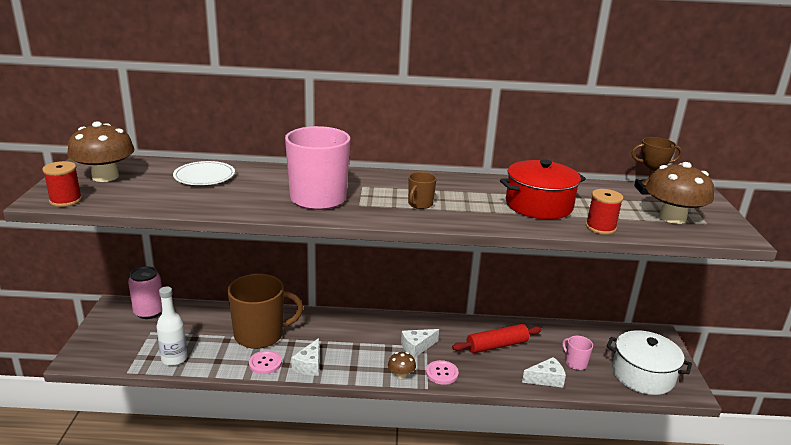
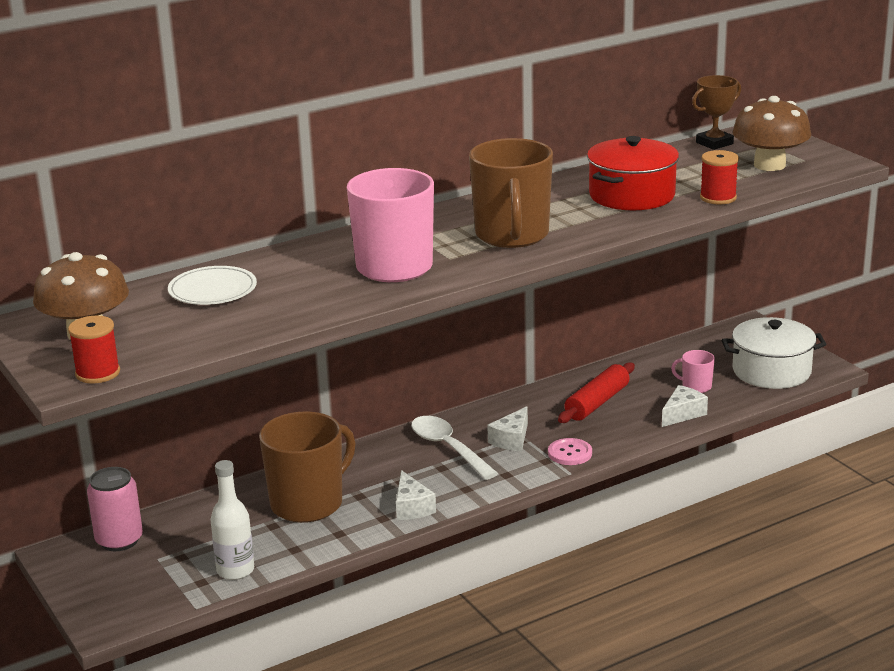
camera: 30 degrees left, 0 degrees up
(265, 363) = (356, 527): pink button -> none
(374, 335) = (448, 448): none -> white spoon
(401, 375) = (527, 473): brown mushroom -> none
(420, 204) = (512, 235): brown mug -> brown mug, size x2.24

